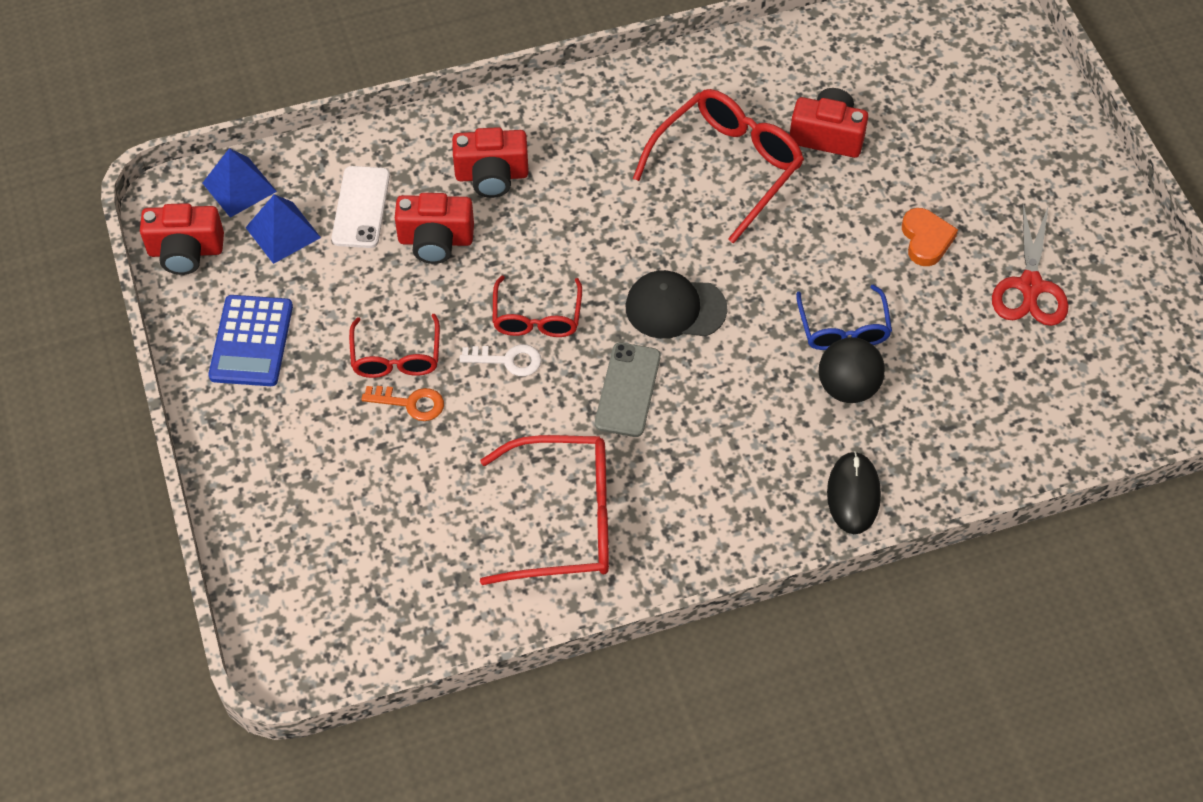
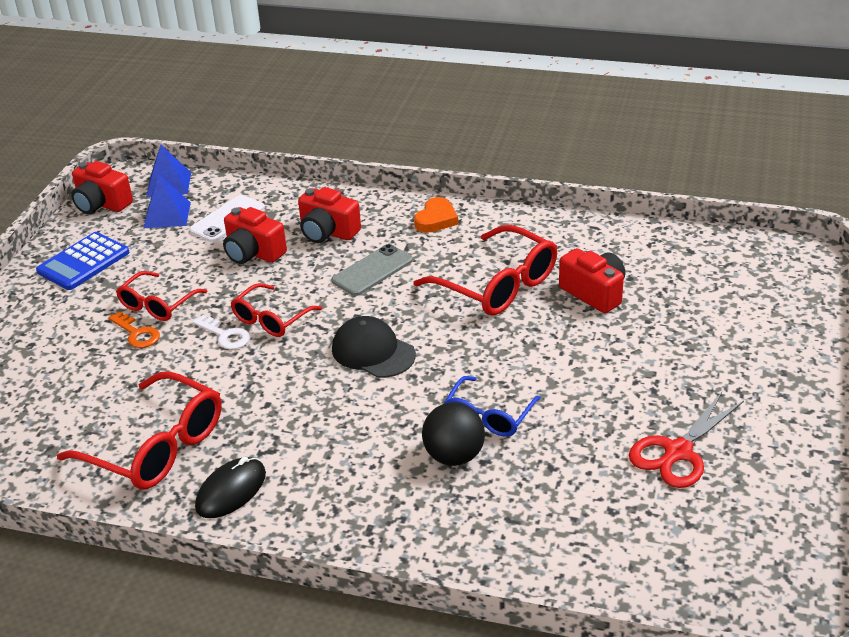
camera: 35 degrees right, 20 degrees down
(627, 390) = (287, 387): grey phone -> grey phone (372, 270)
(726, 168) = (496, 285): red glasses -> red glasses turned 60 degrees clockwise
(853, 494) = (386, 531): black mouse -> black mouse (231, 490)
(926, 240) = (614, 385): orange heart -> orange heart (436, 219)

